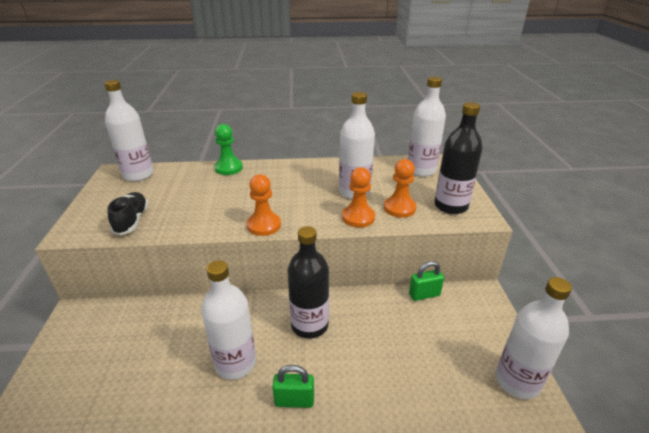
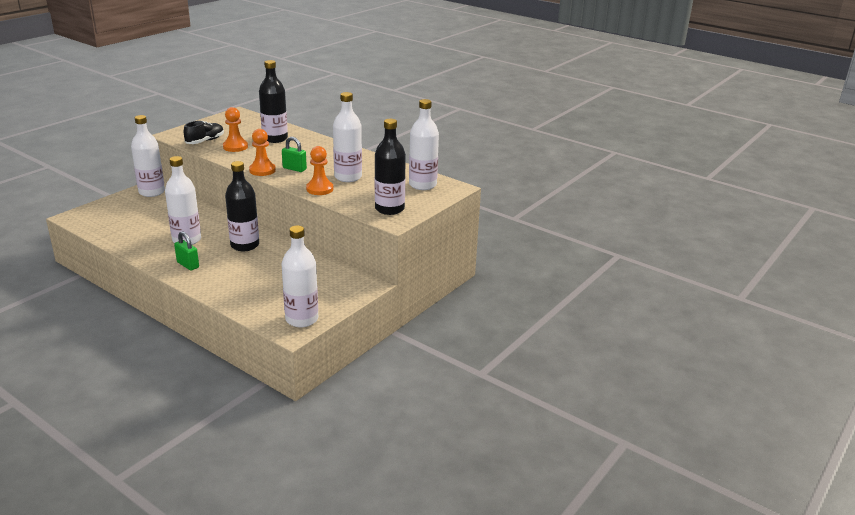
camera: 40 degrees right, 5 degrees down
(138, 175) = (247, 119): white bottle -> white bottle (152, 192)
(208, 183) = (275, 138): none -> black bottle
(228, 168) = (302, 135): green pawn -> none
(399, 208) = (355, 196): orange pawn -> orange pawn (235, 147)
(424, 294) = (332, 266): green padlock -> green padlock (294, 169)

